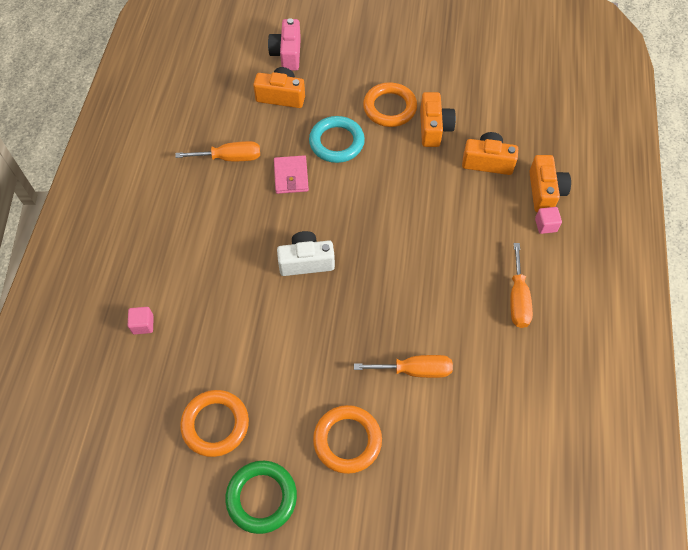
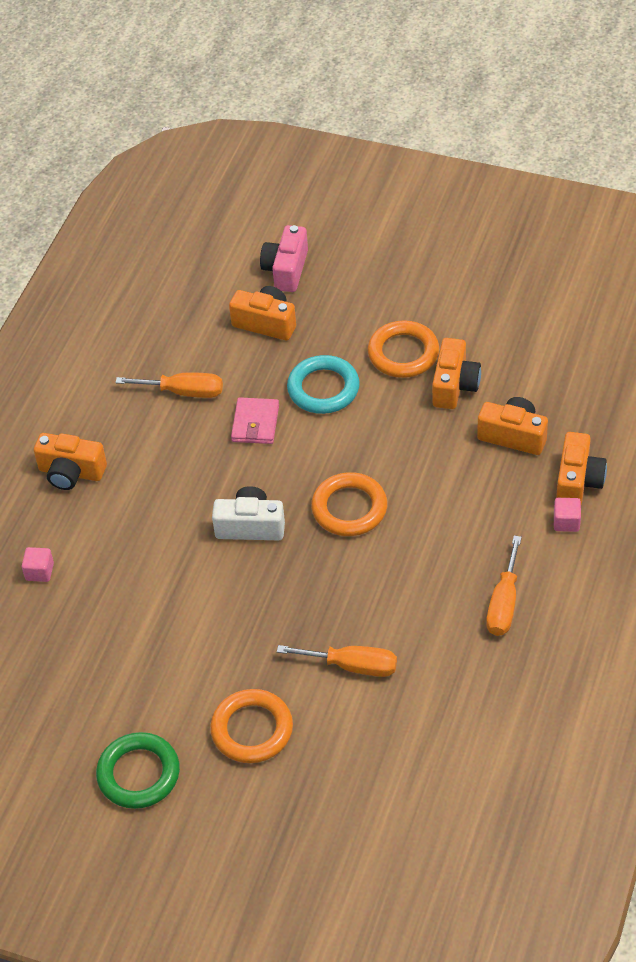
camera: 15 degrees right, 10 degrees down
(153, 235) = (71, 472): none -> orange camera
(215, 424) = (102, 691): orange ring -> orange ring (349, 508)

